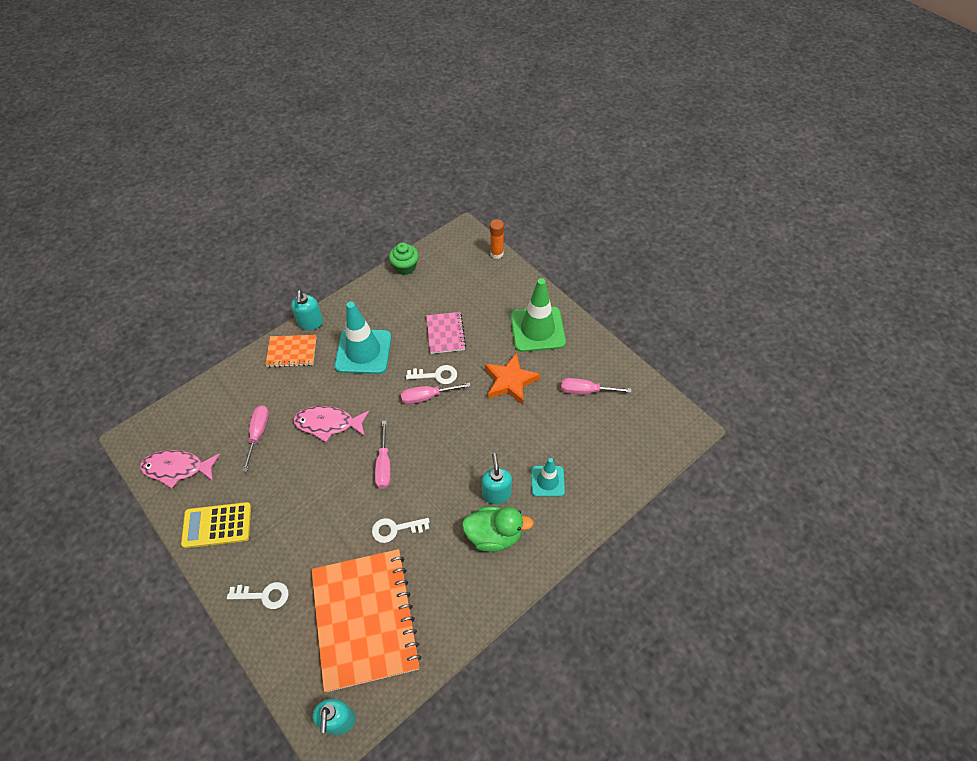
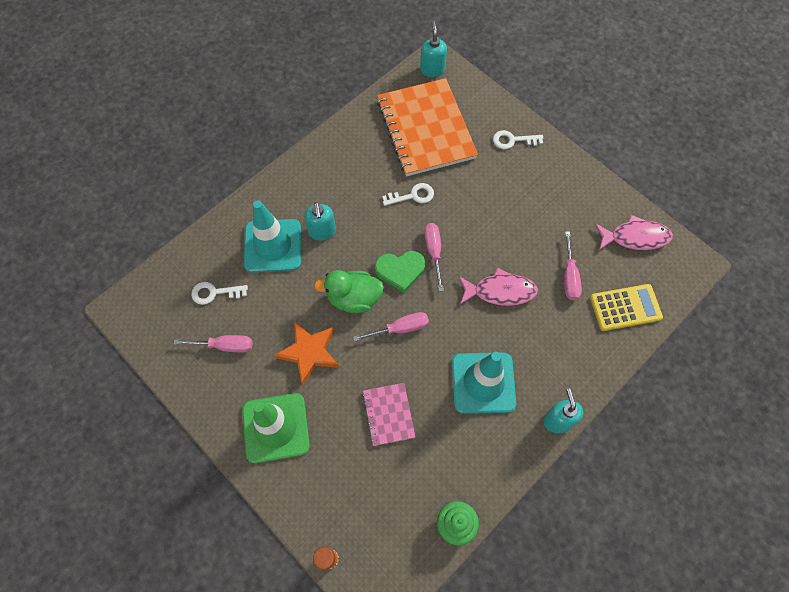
camera: 175 degrees right, 10 degrees up
(217, 525) = (574, 190): yellow calculator -> yellow calculator (625, 307)
(292, 352) = (567, 377): orange notebook -> none
(420, 448) = (400, 270): none -> green heart
(436, 375) = (393, 356): white key -> white key (214, 293)
(494, 535) = (323, 196): green duck -> green duck (353, 298)
(547, 481) = (273, 246): turquoise traffic cone -> turquoise traffic cone, size x1.77

